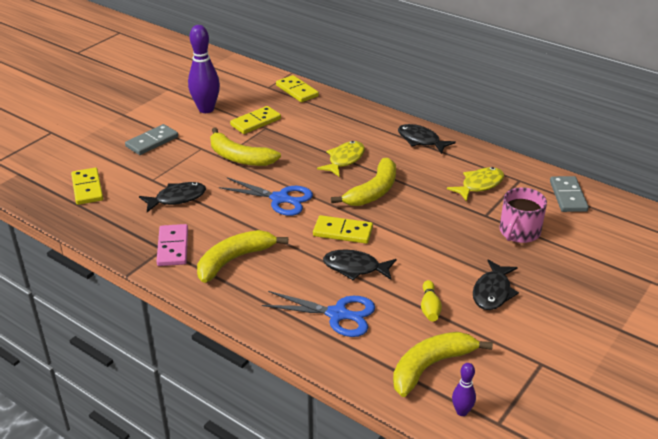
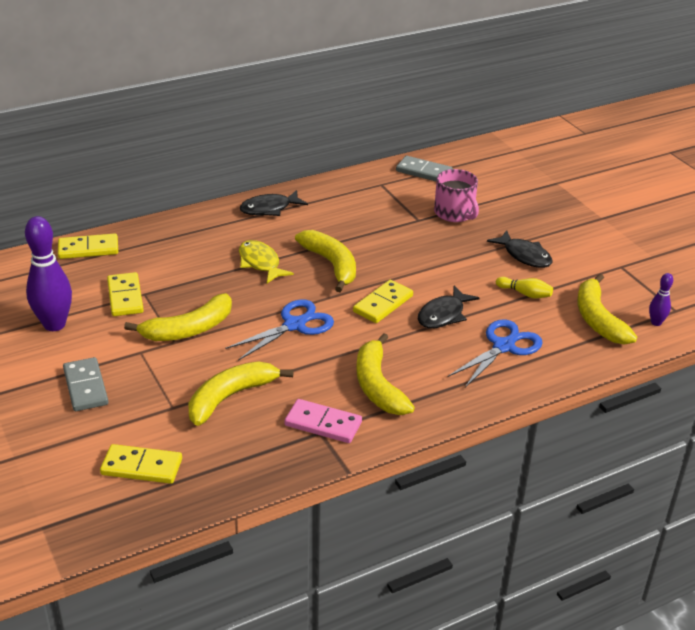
camera: 65 degrees left, 0 degrees up
(177, 198) = (230, 397): black fish -> yellow banana
(479, 185) = (371, 206): yellow fish -> none

